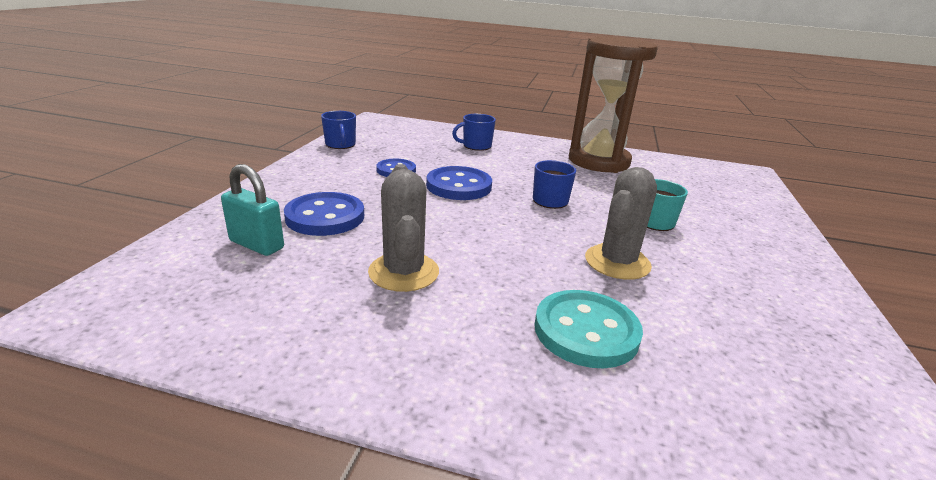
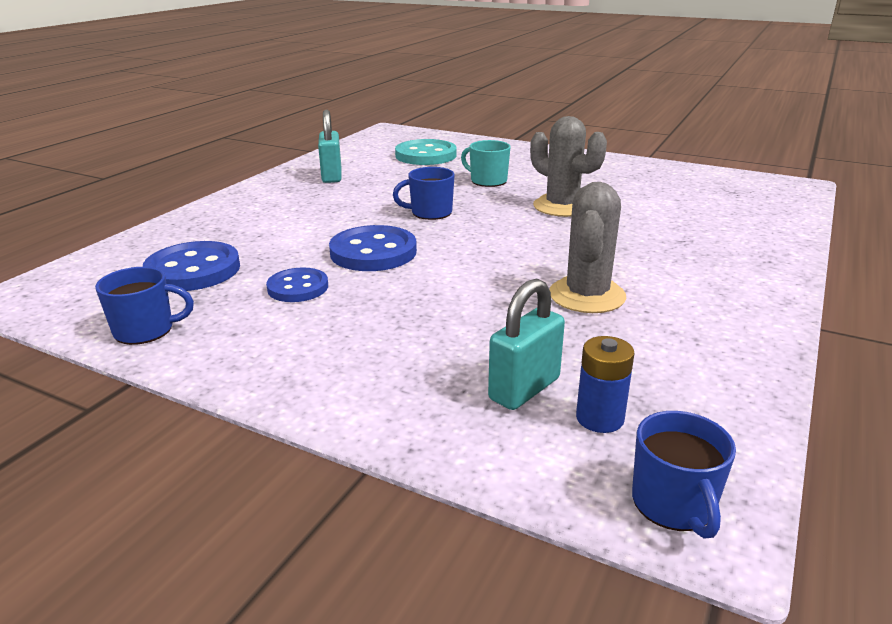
camera: 75 degrees left, 0 degrees up
(211, 272) = (599, 418): none -> blue battery
(325, 217) = (446, 341): blue button -> blue button (193, 270)
(403, 272) = (587, 295): grey cactus -> grey cactus turned 75 degrees counterclockwise
(476, 146) = (234, 229): blue mug -> blue mug (674, 504)
(586, 331) = (666, 233): turquoise button -> turquoise button (426, 155)
(598, 161) = (332, 176): brown hourglass -> turquoise padlock

